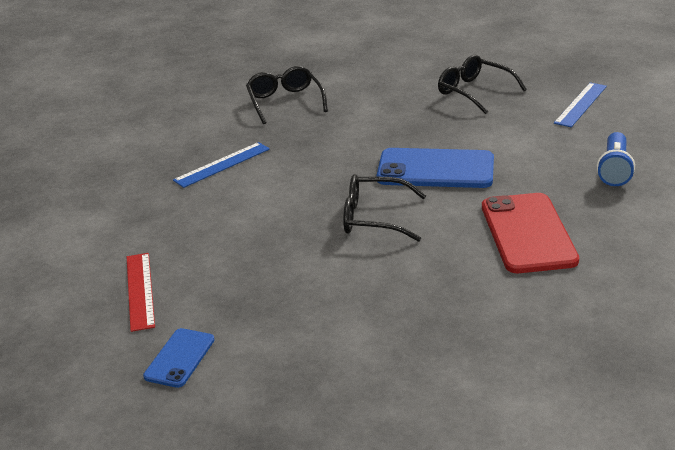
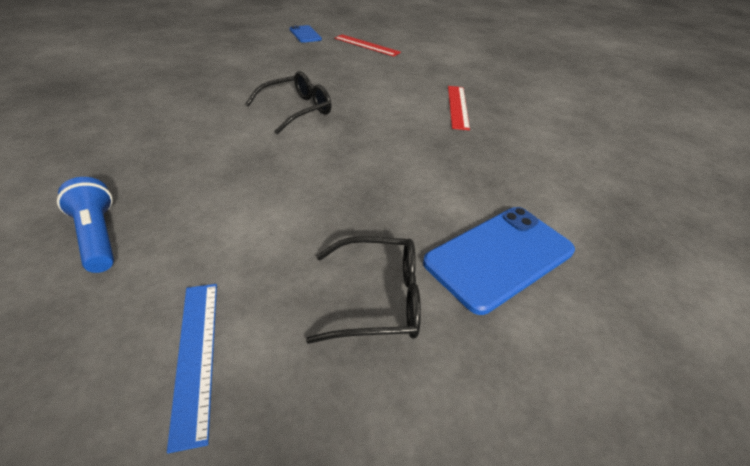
camera: 130 degrees right, 10 degrees up
(222, 164) = (458, 107): blue ruler -> red ruler
(285, 102) = (534, 177): black glasses -> none
(435, 169) = (296, 162): blue phone -> blue phone (499, 256)
(528, 233) = (165, 137): red phone -> none

